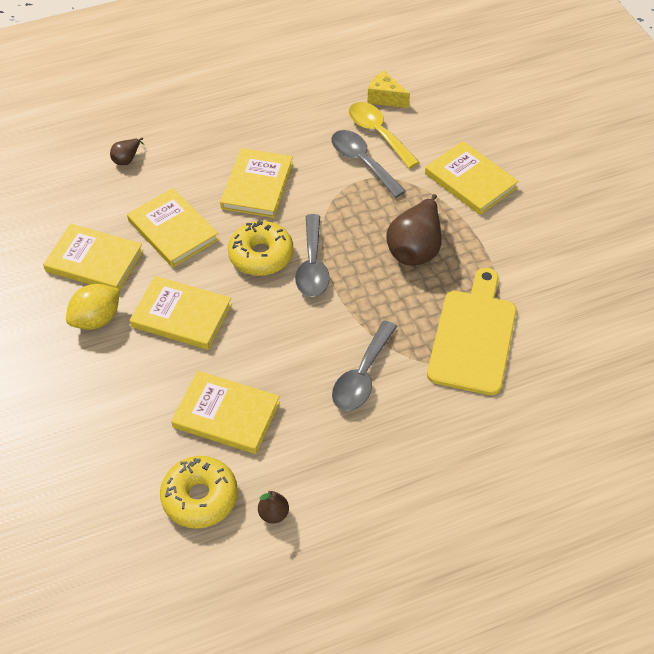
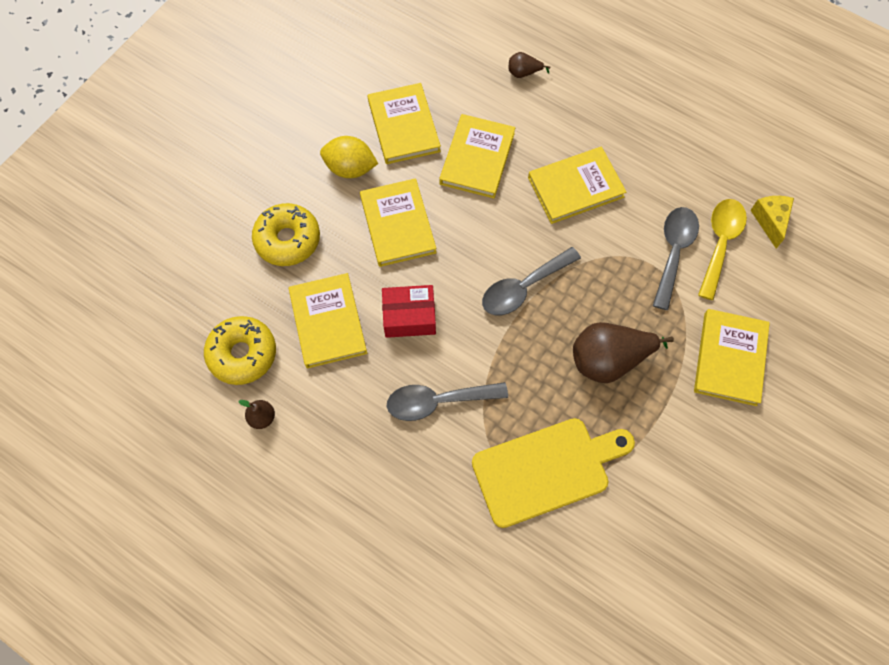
camera: 55 degrees right, 15 degrees up
(261, 255) = (503, 241): yellow donut -> yellow donut (288, 240)
(272, 354) = (409, 317): none -> red box

